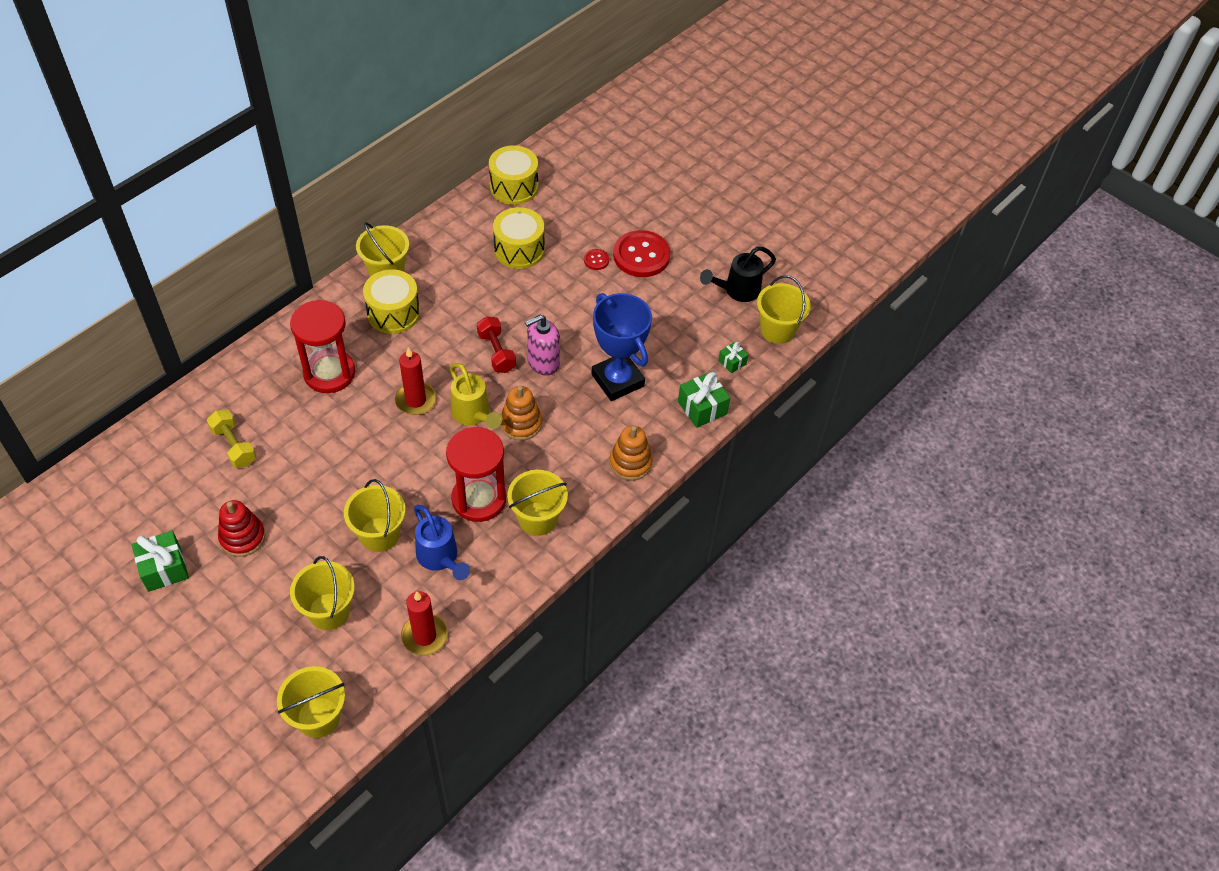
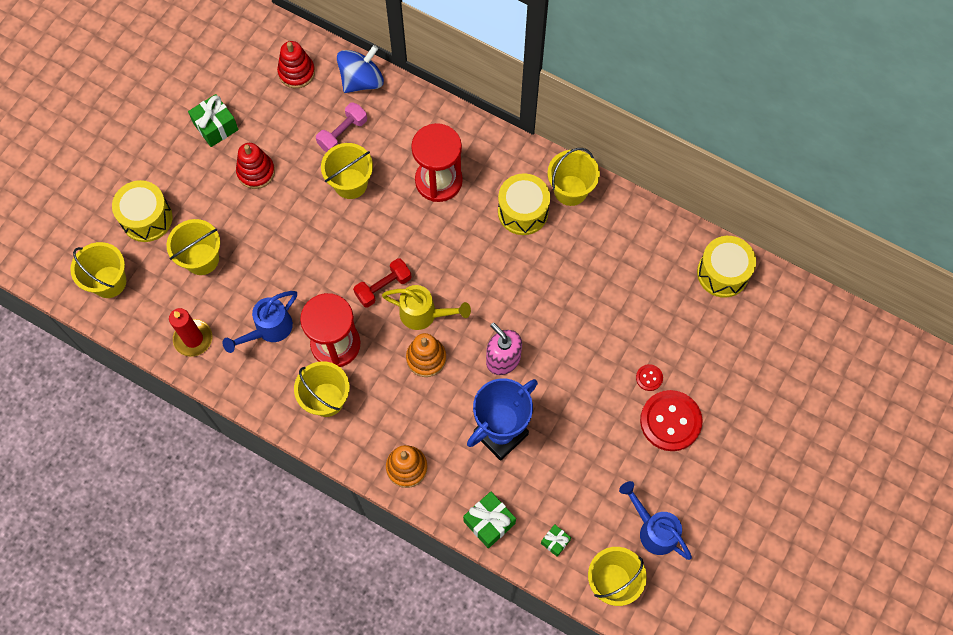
camera: 80 degrees right, 15 degrees up
(134, 475) = (296, 72): none -> red stacking toy
(177, 416) = (362, 80): none -> blue spinning top
(234, 446) = (342, 133): yellow dumbbell -> pink dumbbell
(379, 534) = (281, 274): yellow bucket -> yellow bucket (350, 183)
(415, 400) = (428, 261): red candle -> none
(473, 415) = (424, 314): yellow watering can -> yellow watering can turned 120 degrees counterclockwise
(496, 352) = (503, 314): red dumbbell -> red dumbbell (383, 287)
(519, 250) = (638, 301): yellow drum -> yellow drum (147, 218)
(737, 291) = (653, 529): black watering can -> blue watering can

